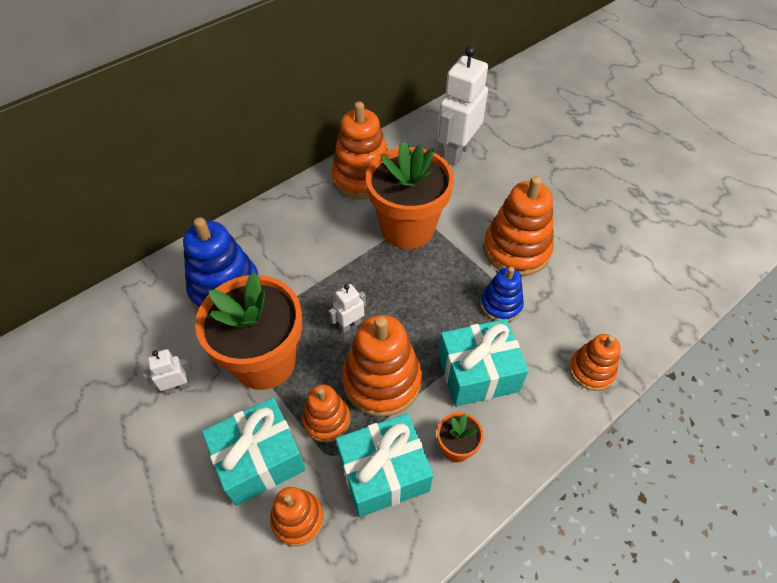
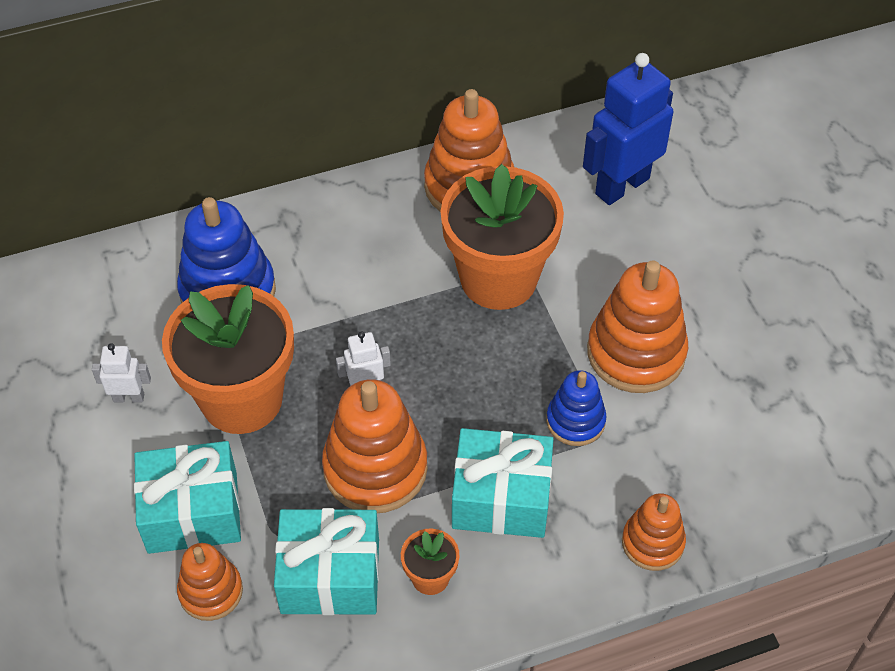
camera: 20 degrees right, 0 degrees up
(326, 420) = (288, 493): orange stacking toy -> none
(456, 153) = (621, 185): white robot -> blue robot

